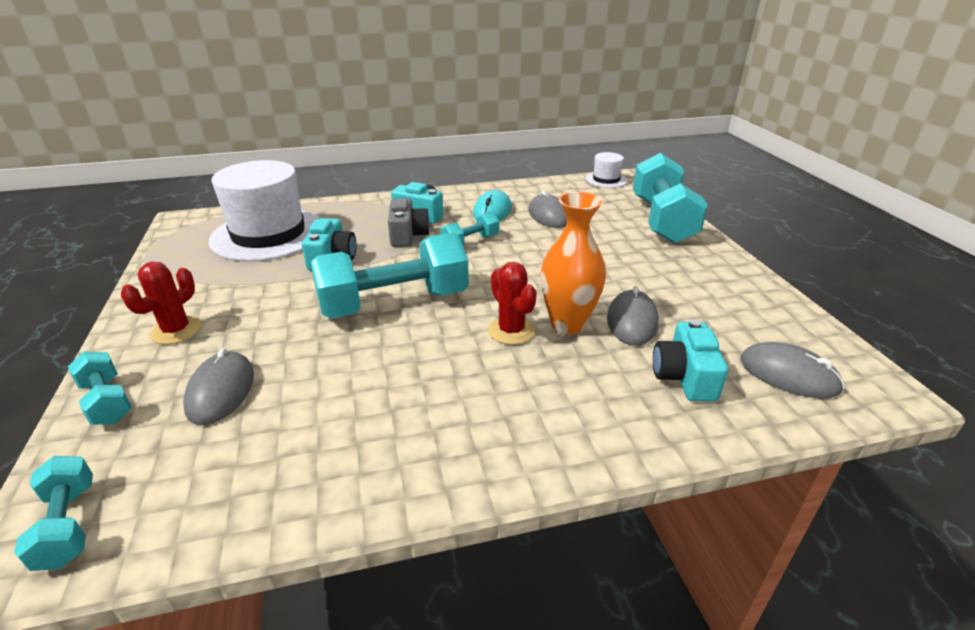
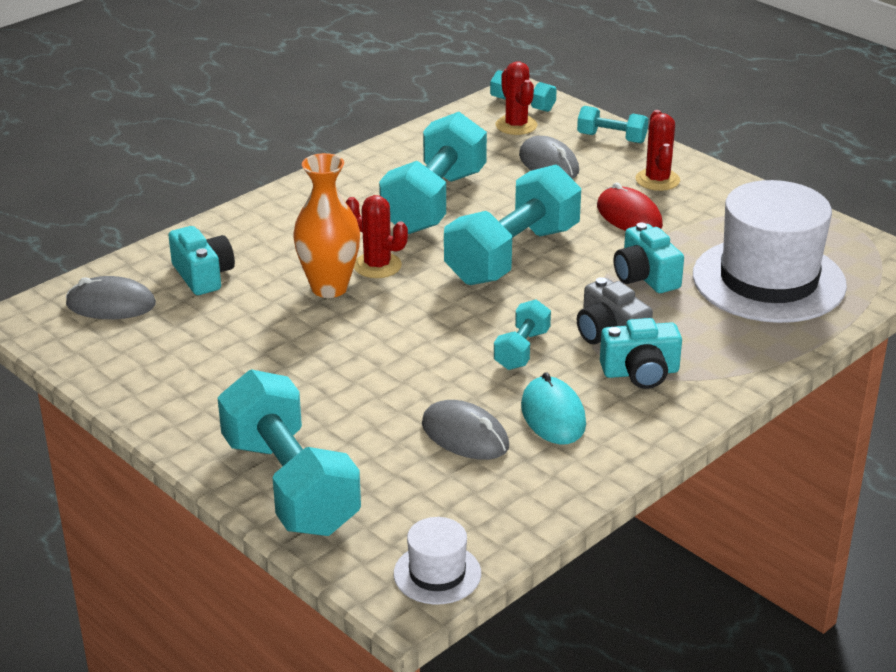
camera: 150 degrees right, 0 degrees up
(148, 476) = (516, 125): none -> red cactus
(261, 305) = (629, 216): none -> red mouse
(390, 384) = (434, 202): none -> turquoise dumbbell
(632, 321) = (268, 310): grey mouse -> none

